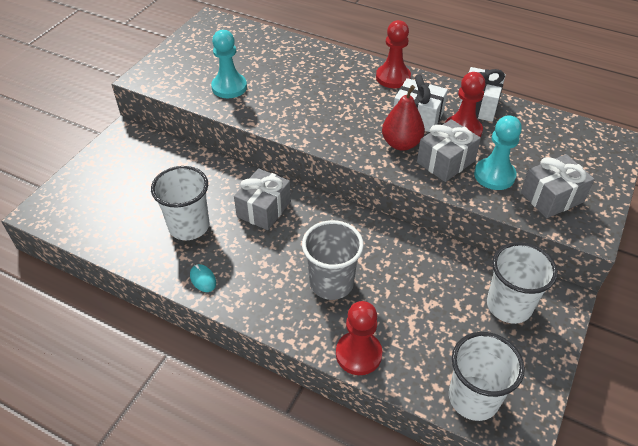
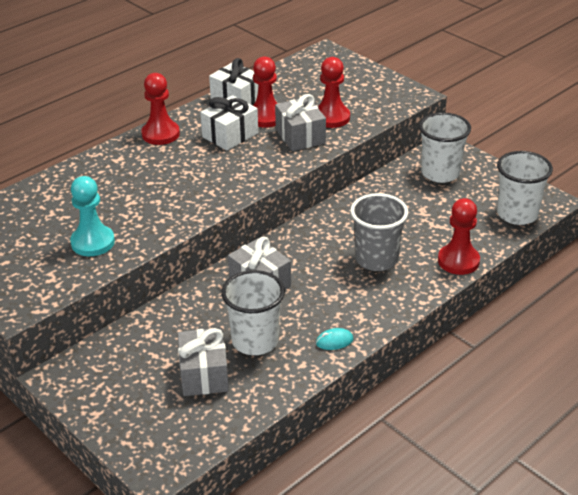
camera: 70 degrees left, 10 degrees down
(401, 144) = (262, 153): red pear -> none
(494, 175) = (331, 118): turquoise pawn -> red pawn
(551, 197) = (370, 99): grey gift -> grey gift (204, 374)

